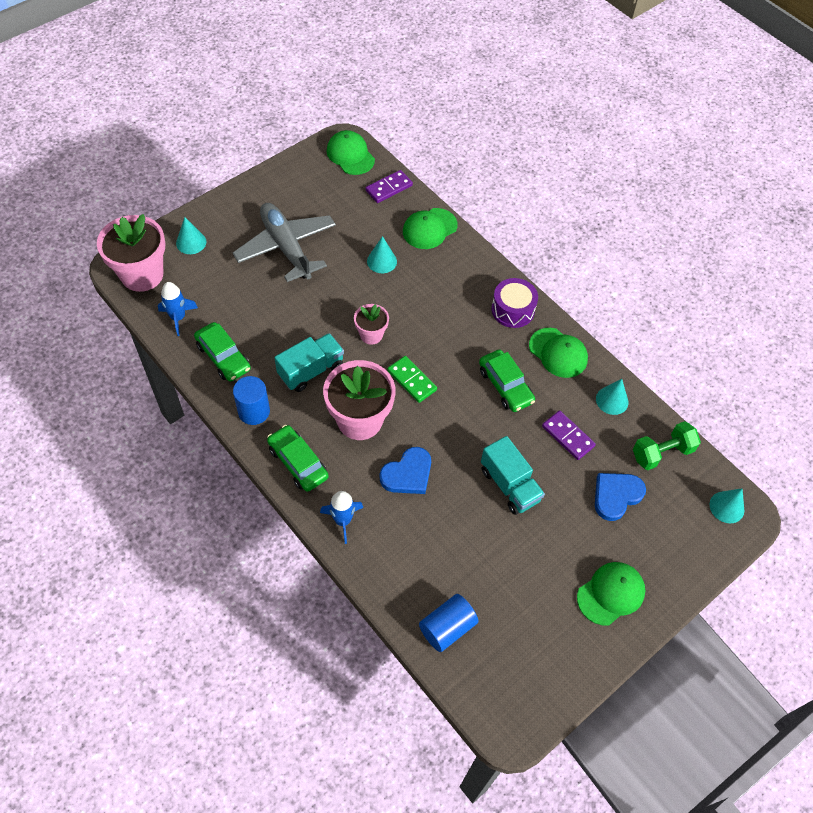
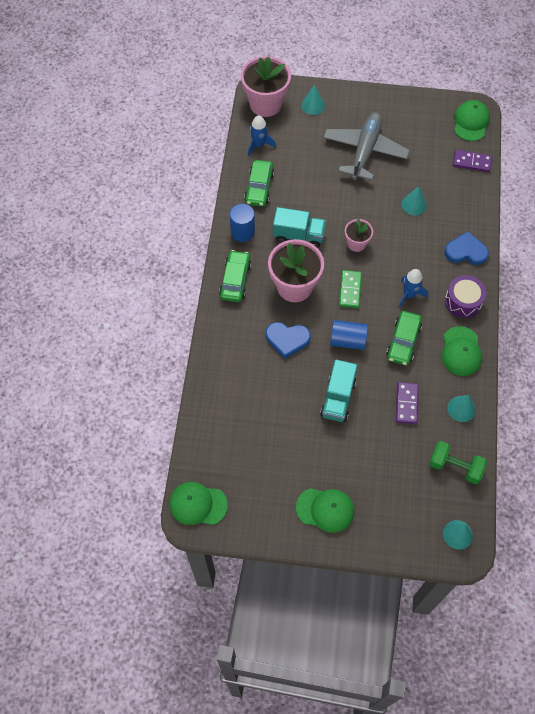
camera: 50 degrees right, 5 degrees up
(343, 520) = (224, 332): blue rocket -> blue rocket (409, 294)
(429, 229) = (468, 208): green cap -> green cap (198, 504)
(447, 628) = (215, 438): blue cylinder -> blue cylinder (347, 340)
(616, 496) = (395, 463): blue heart -> blue heart (466, 251)

